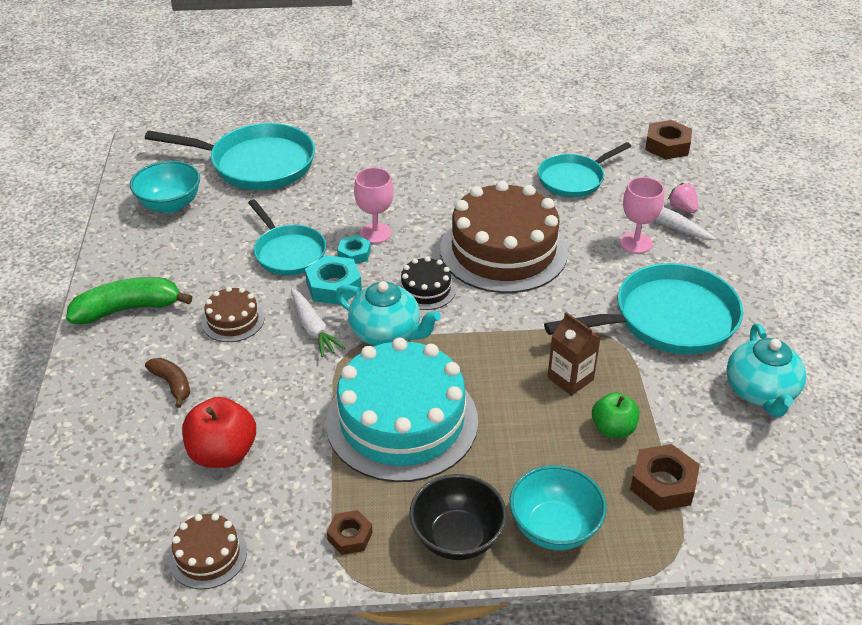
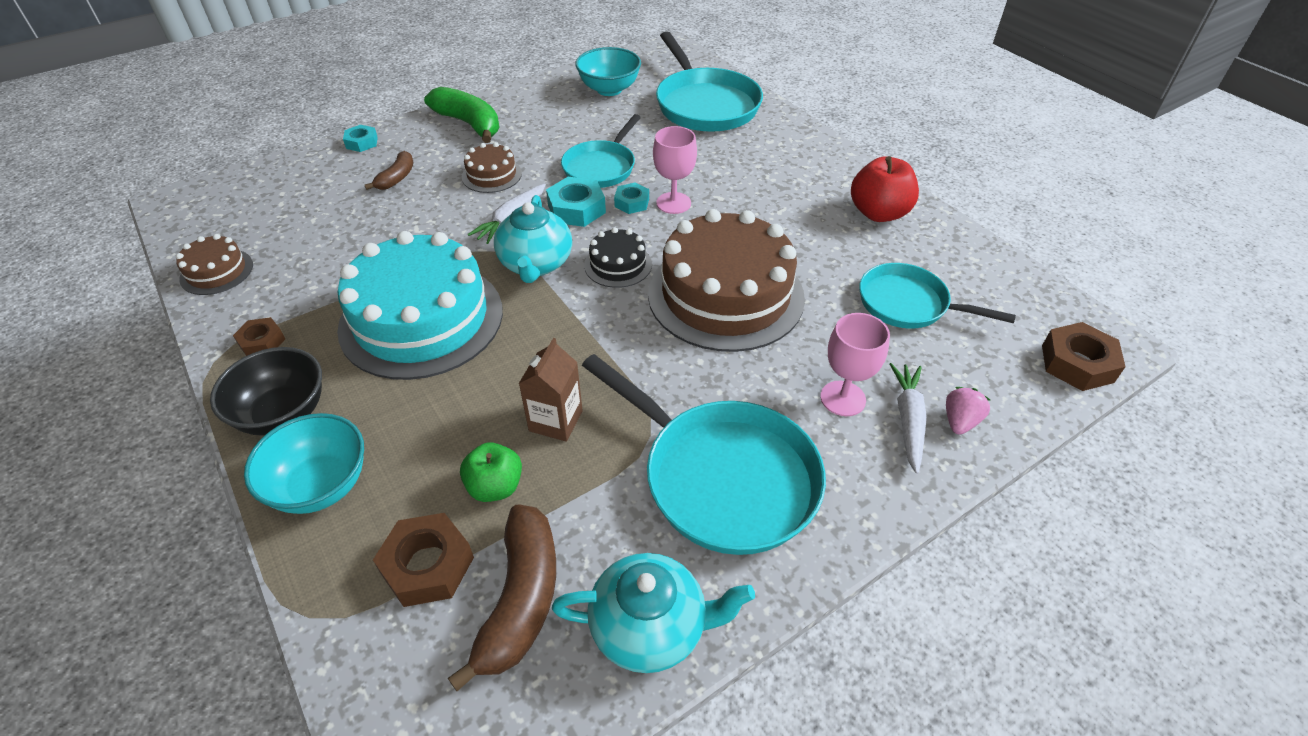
camera: 60 degrees right, 5 degrees up
(77, 394) = (362, 143): none -> turquoise nut
(223, 453) = (331, 234): red apple -> red apple (878, 213)
(713, 444) = (520, 599): none -> brown banana
(760, 392) = (651, 627): turquoise teapot -> turquoise teapot turned 150 degrees counterclockwise

